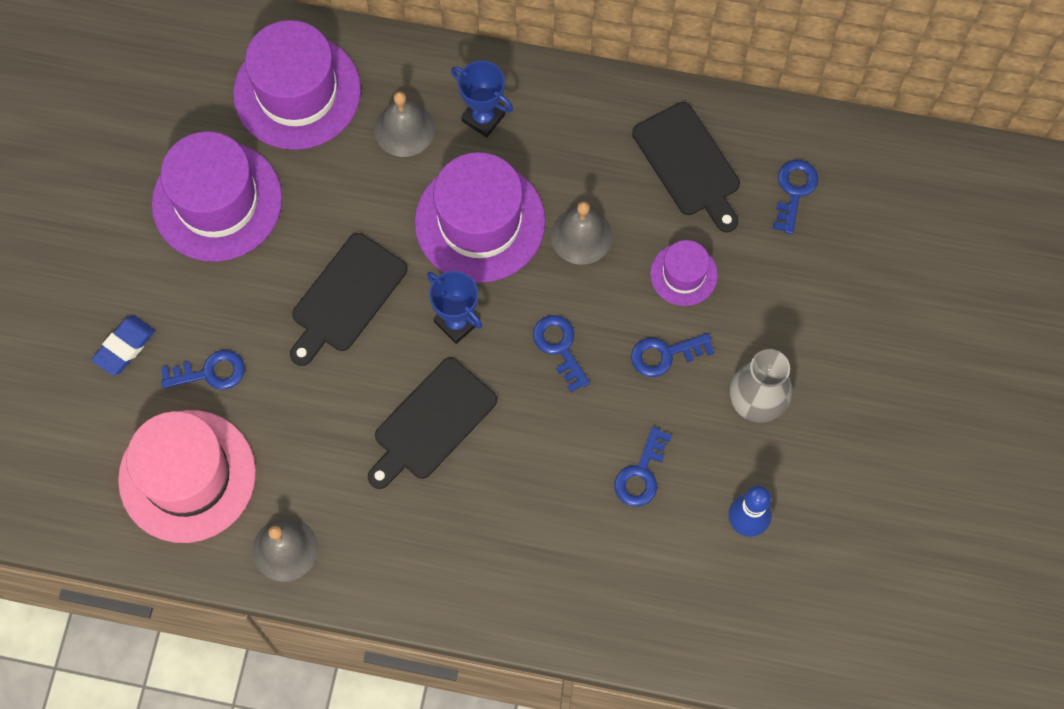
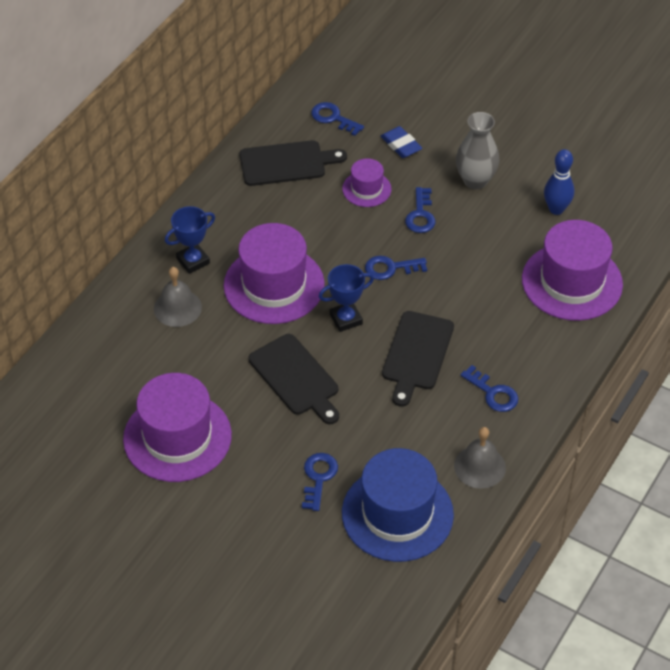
camera: 70 degrees left, 20 degrees down
(124, 347) = (272, 529): blue eraser -> blue eraser (401, 145)
(187, 476) = (397, 514): pink hat -> blue hat
(297, 92) = (111, 363): purple hat -> purple hat (572, 282)
(431, 422) = (416, 354): black cutting board -> black cutting board turned 45 degrees clockwise
(581, 235) = (312, 233): grey bell -> none
(641, 474) = (501, 251): blue key -> blue key (493, 393)

